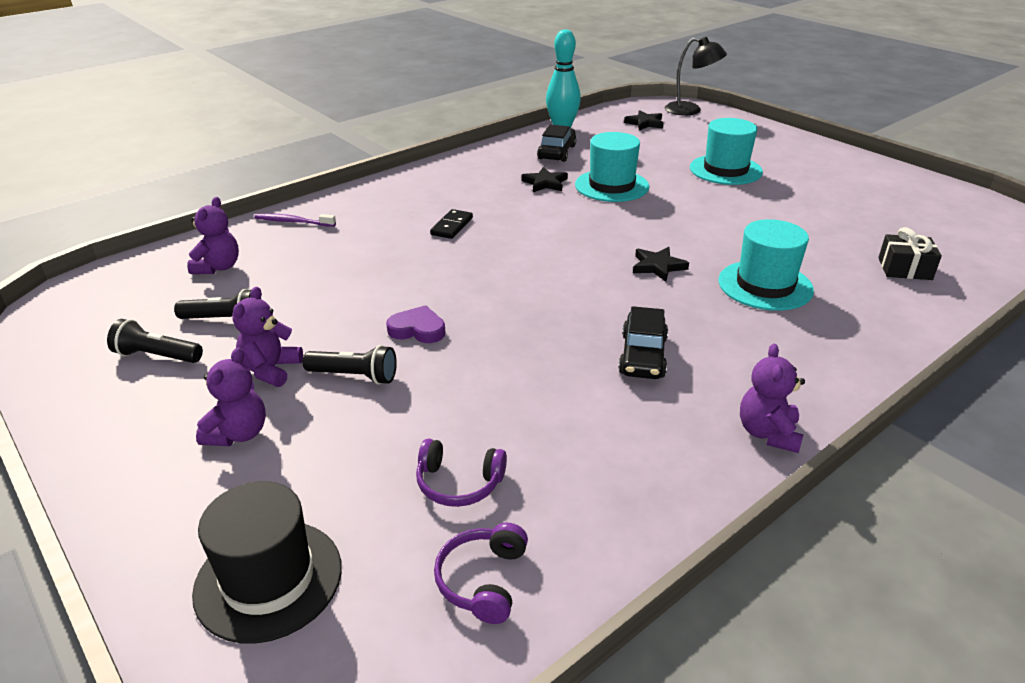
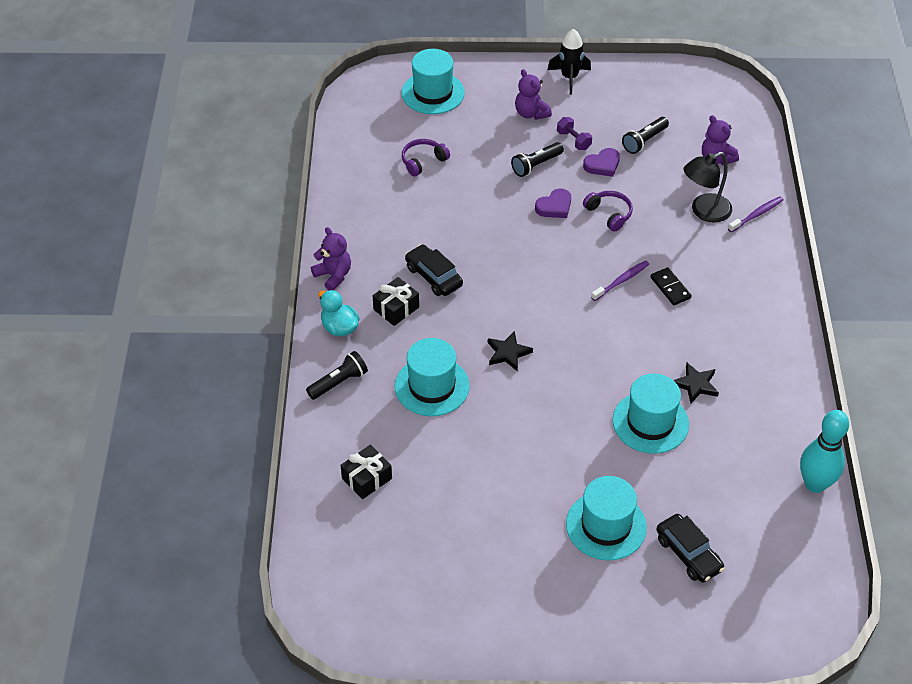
camera: 130 degrees right, 15 degrees up
(110, 439) = (569, 77): none -> black rocket
(157, 356) = (630, 108): black flashlight -> black flashlight (339, 382)
(268, 579) = (433, 93): black hat -> turquoise hat
(271, 370) = (573, 140): purple teddy bear -> purple dumbbell
(302, 329) = (602, 165): none -> purple heart
(477, 250) = (621, 281): none -> purple toothbrush
(482, 580) = (369, 142): purple headphones -> purple headphones (609, 214)
(556, 152) = (755, 437): black car -> black car (688, 554)
(645, 123) = (770, 562): black star -> none
(690, 110) = (774, 637): black lamp -> black lamp (704, 211)
(725, 356) = (396, 308): none -> black gift
(817, 380) = (339, 327): none -> turquoise duck

